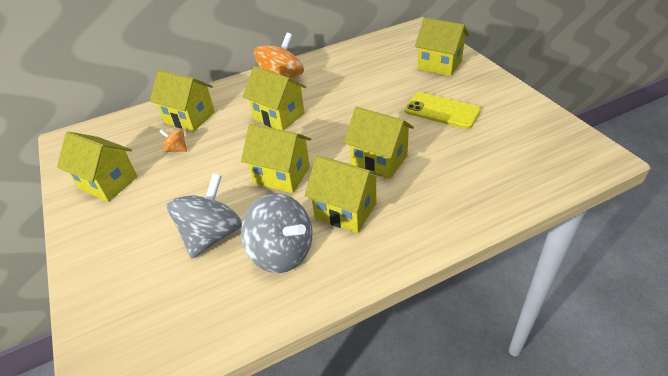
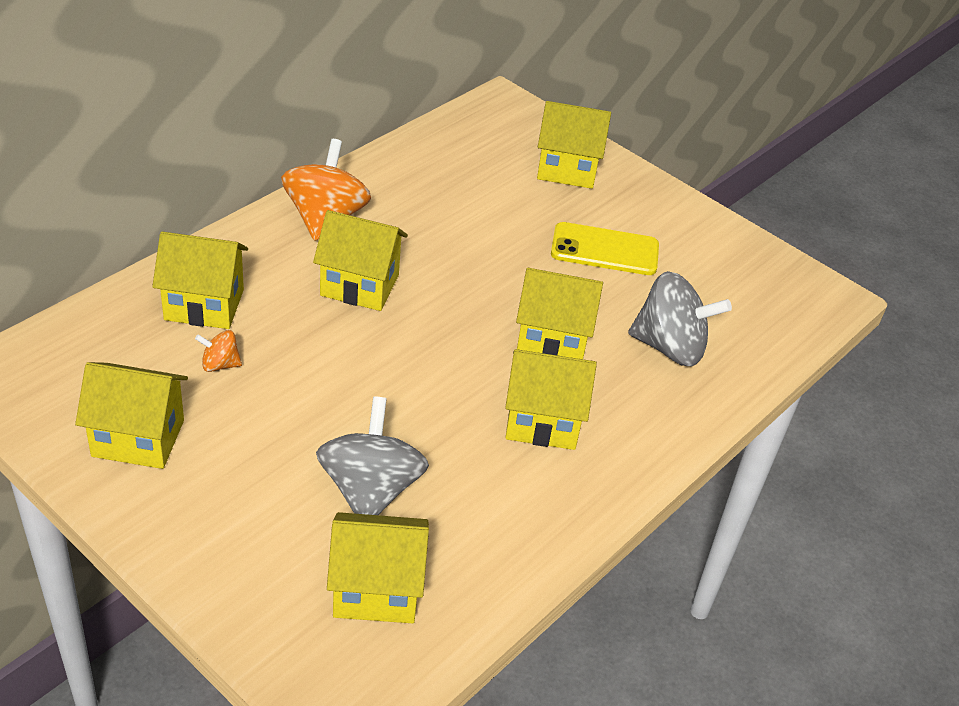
camera: 30 degrees left, 0 degrees up
(281, 175) = (421, 383): yellow house -> yellow house (376, 590)
(282, 252) = (486, 494): grey spinning top -> grey spinning top (670, 347)

